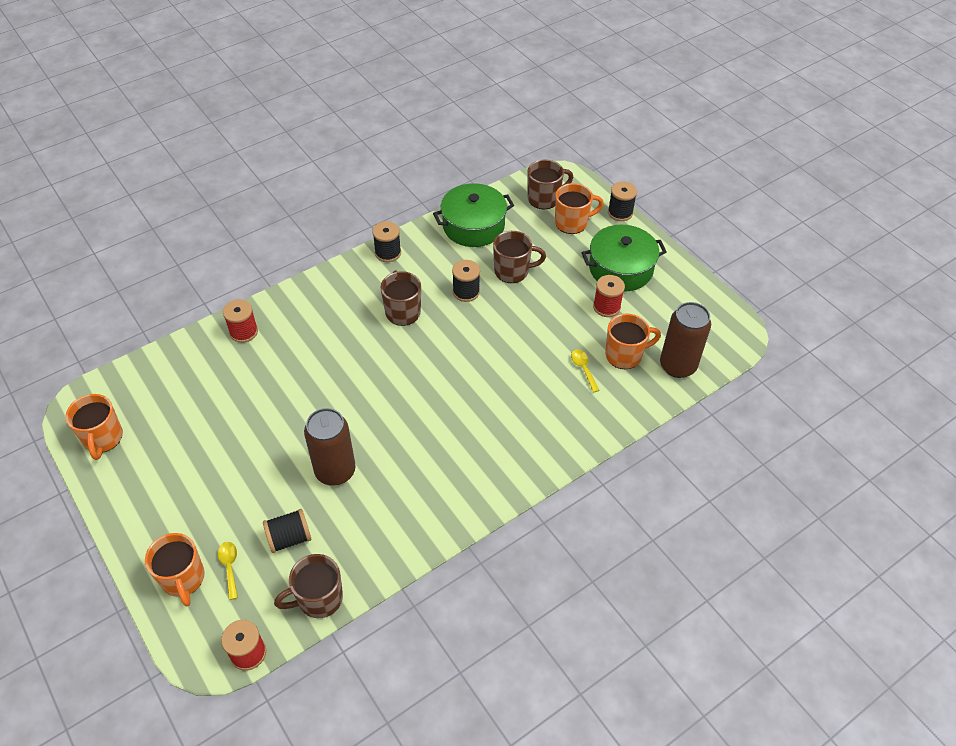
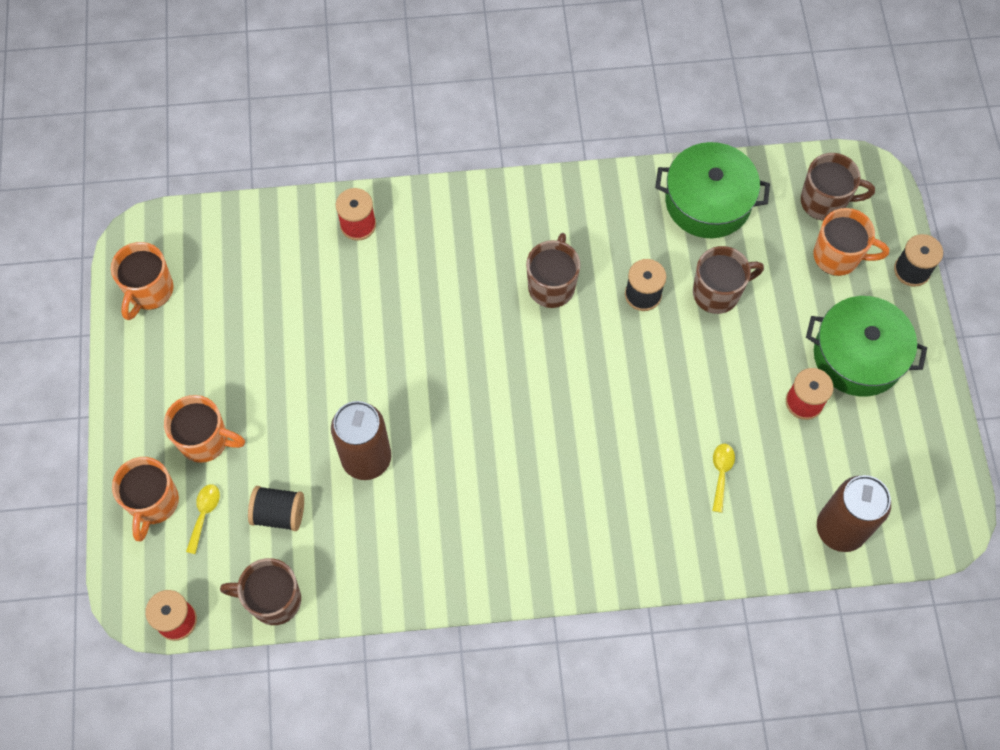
camera: 30 degrees right, 15 degrees up
(388, 253) = (580, 192): black spool -> none
(512, 271) = (717, 293): brown mug -> brown mug turned 45 degrees counterclockwise
(625, 355) = (783, 481): orange mug -> orange mug (205, 440)

